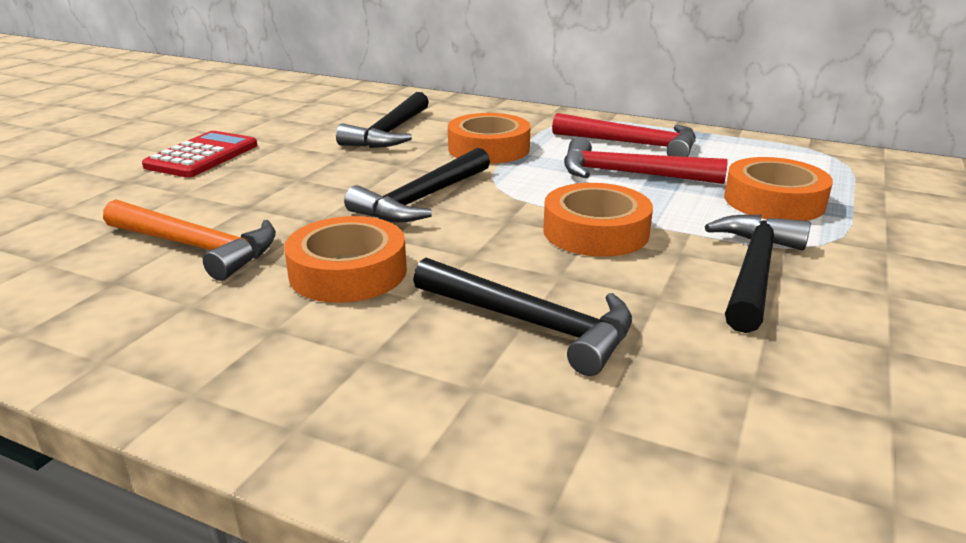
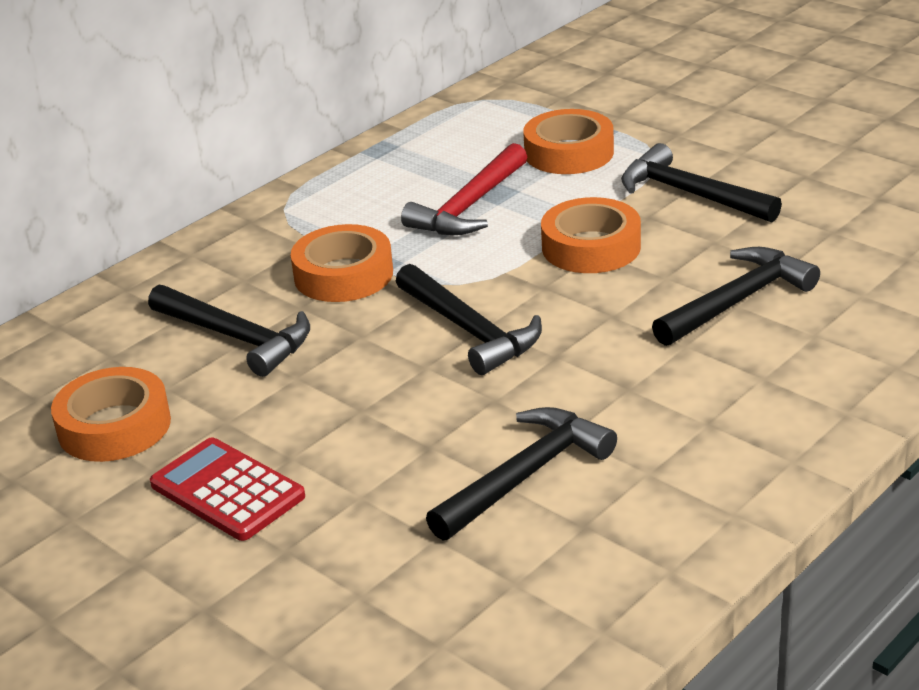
camera: 70 degrees left, 5 degrees up
(197, 247) = (525, 475): orange hammer -> black hammer
(348, 272) = (618, 382): orange tape -> orange tape (114, 426)
(633, 144) = (388, 188): red hammer -> none

